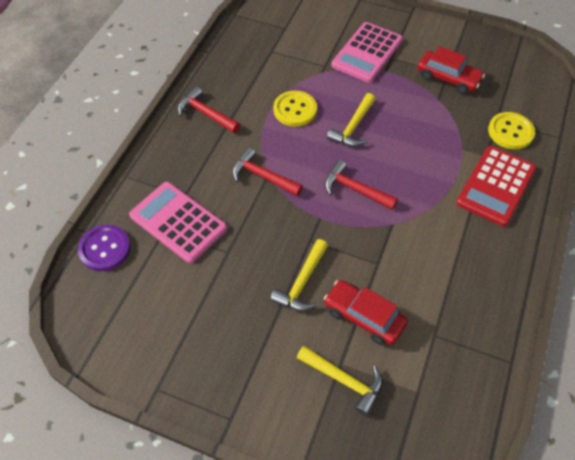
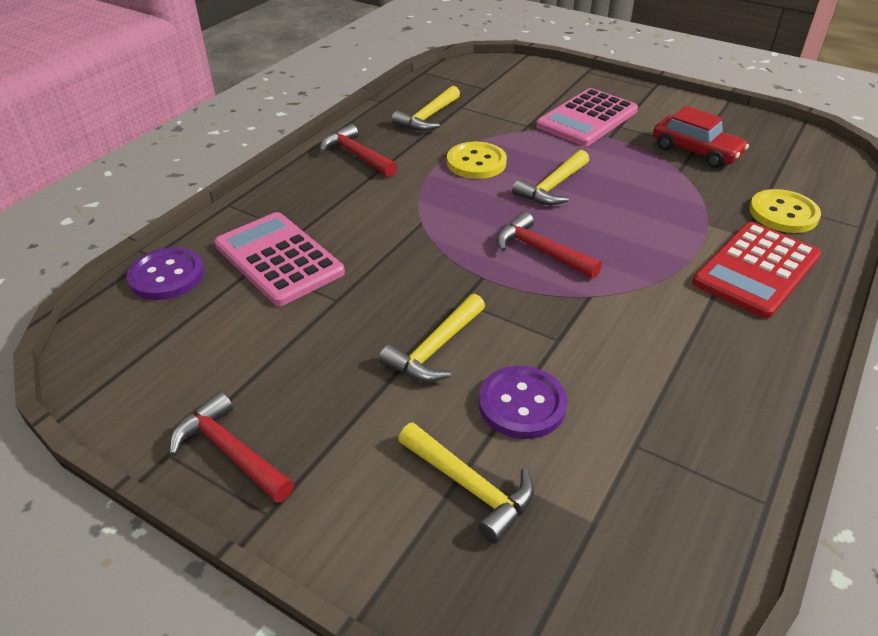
camera: 10 degrees right, 15 degrees down
(249, 66) = (428, 117): none -> yellow hammer
(263, 176) = (412, 224): red hammer -> red hammer (230, 452)
(364, 317) = (522, 404): red car -> purple button

